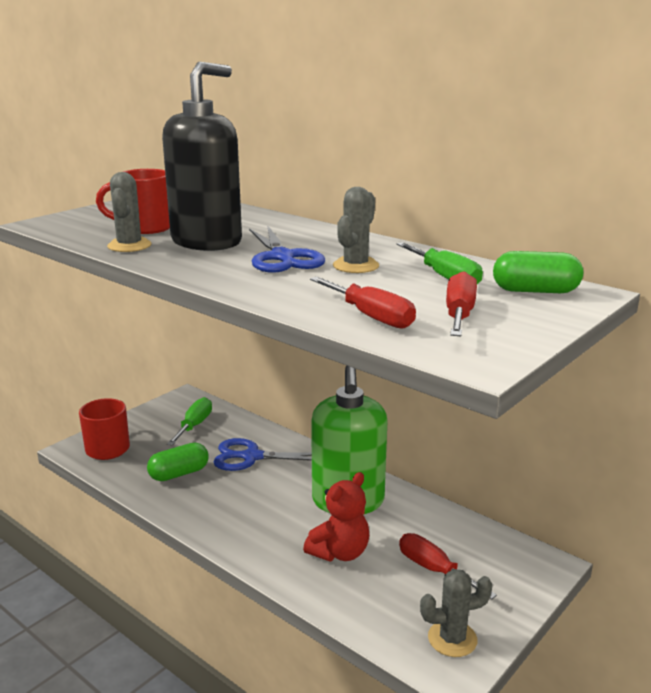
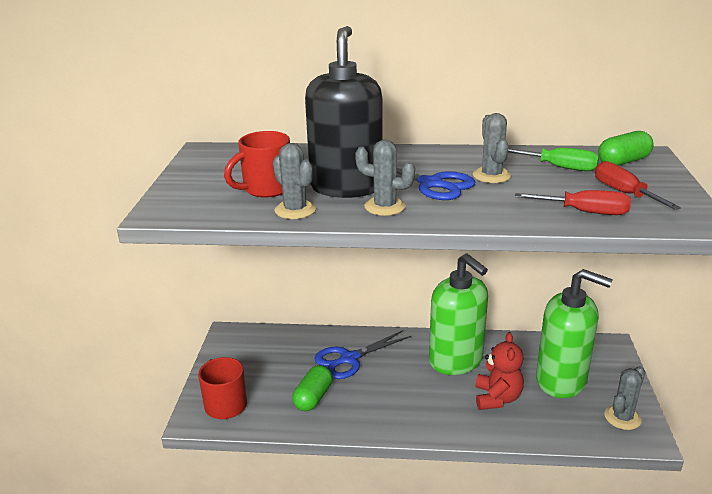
camera: 35 degrees left, 5 degrees up
(194, 425) = (270, 354): green screwdriver -> none
(201, 262) = (385, 207): none -> grey cactus
(434, 570) = (561, 380): red screwdriver -> green soap dispenser

